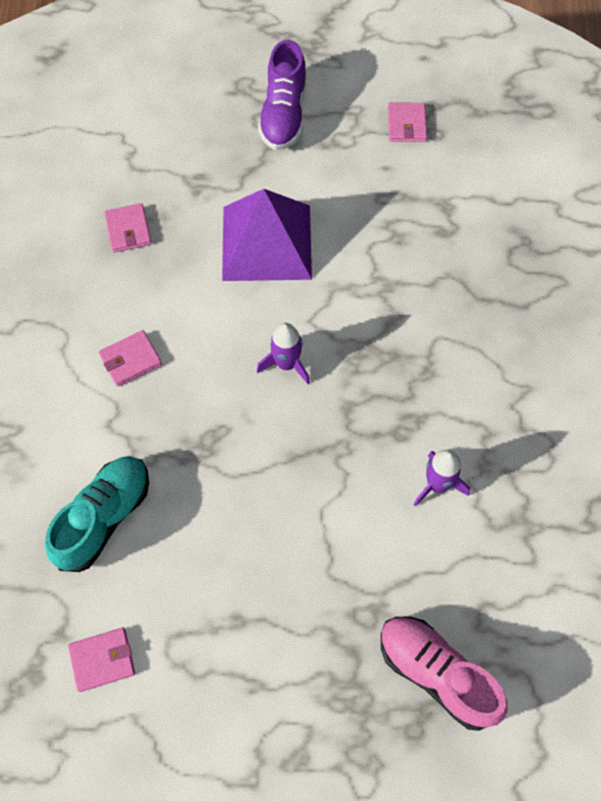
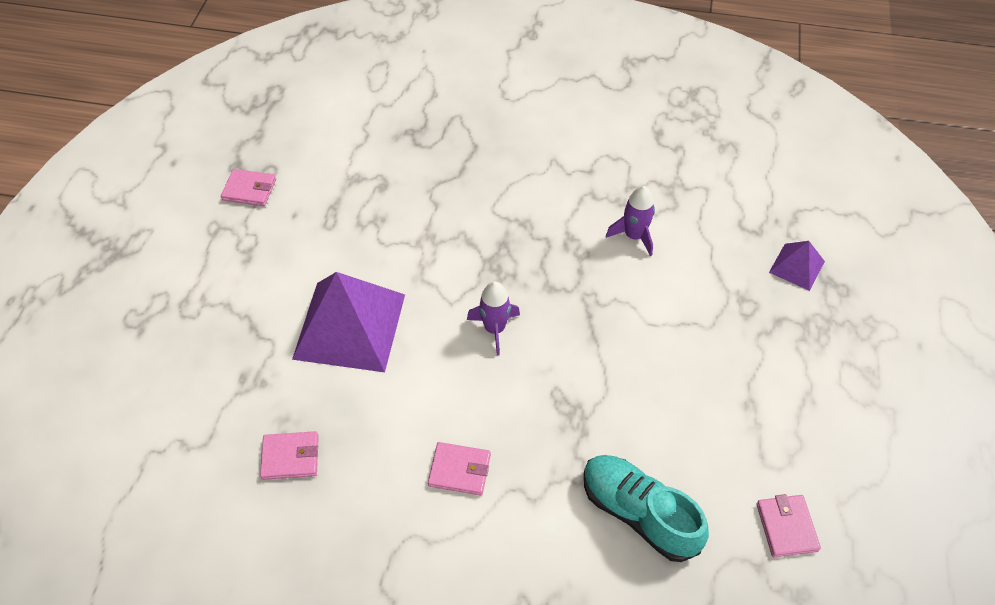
camera: 80 degrees left, 10 degrees down
(131, 360) = (459, 470): pink wallet -> pink wallet turned 60 degrees counterclockwise
(283, 115) = (193, 288): purple shoe -> none
(436, 674) = (796, 266): pink shoe -> purple pyramid

